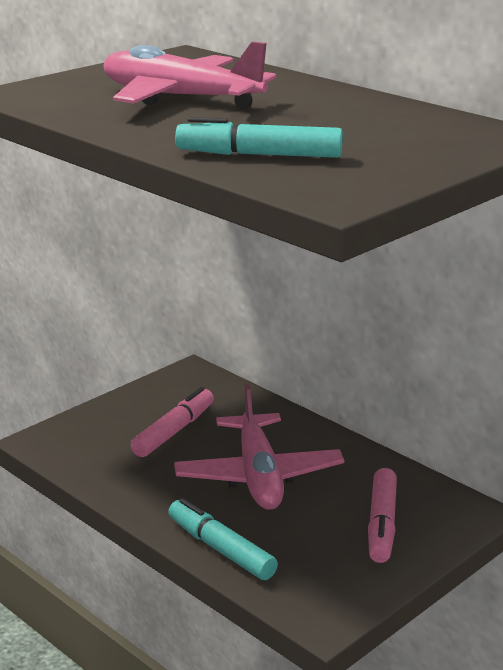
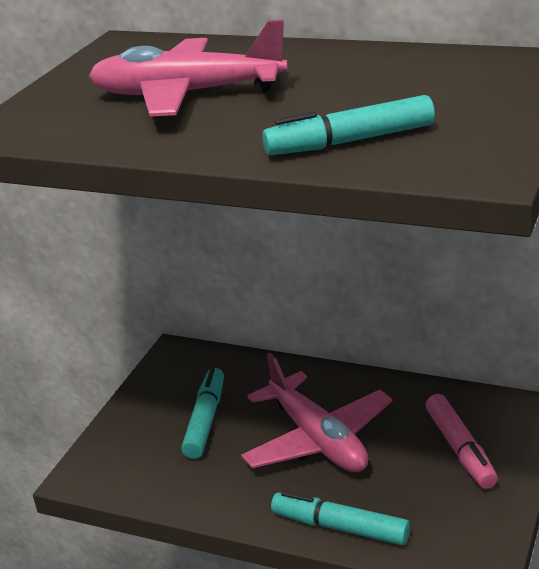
camera: 20 degrees left, 5 degrees up
(174, 431) = (205, 420): pink marker -> turquoise marker

